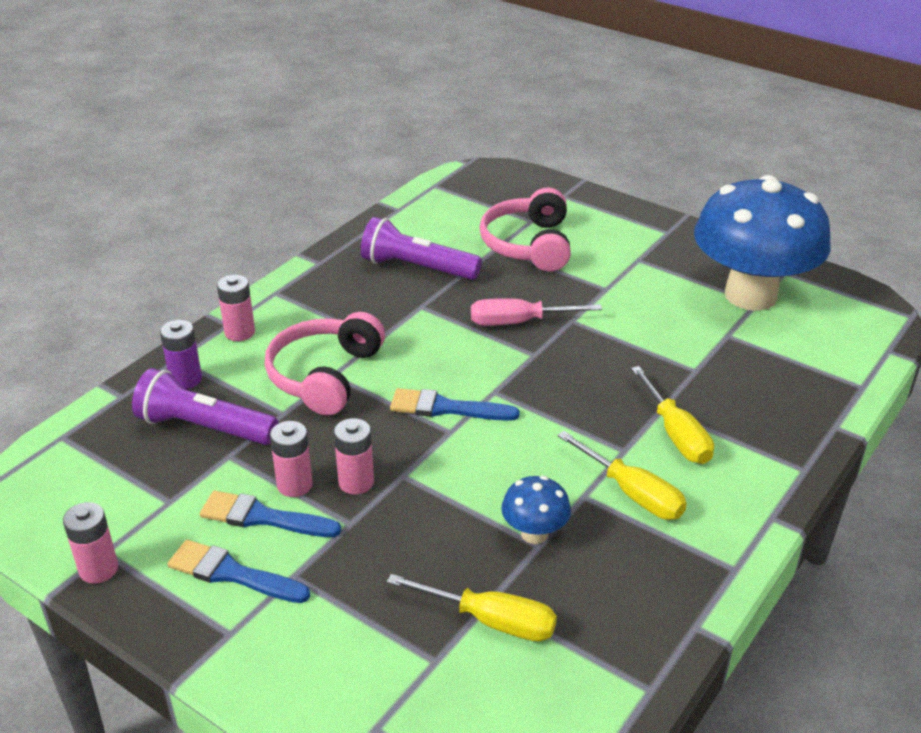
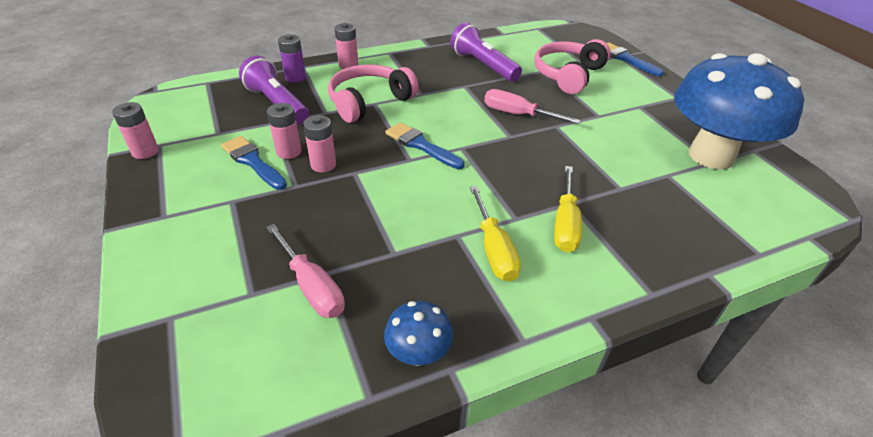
camera: 30 degrees right, 5 degrees up
(232, 573) = (202, 184): blue brush -> blue brush (626, 59)
(492, 621) = (312, 287): yellow screwdriver -> pink screwdriver
(534, 533) = (398, 244): blue mushroom -> blue mushroom (418, 354)

